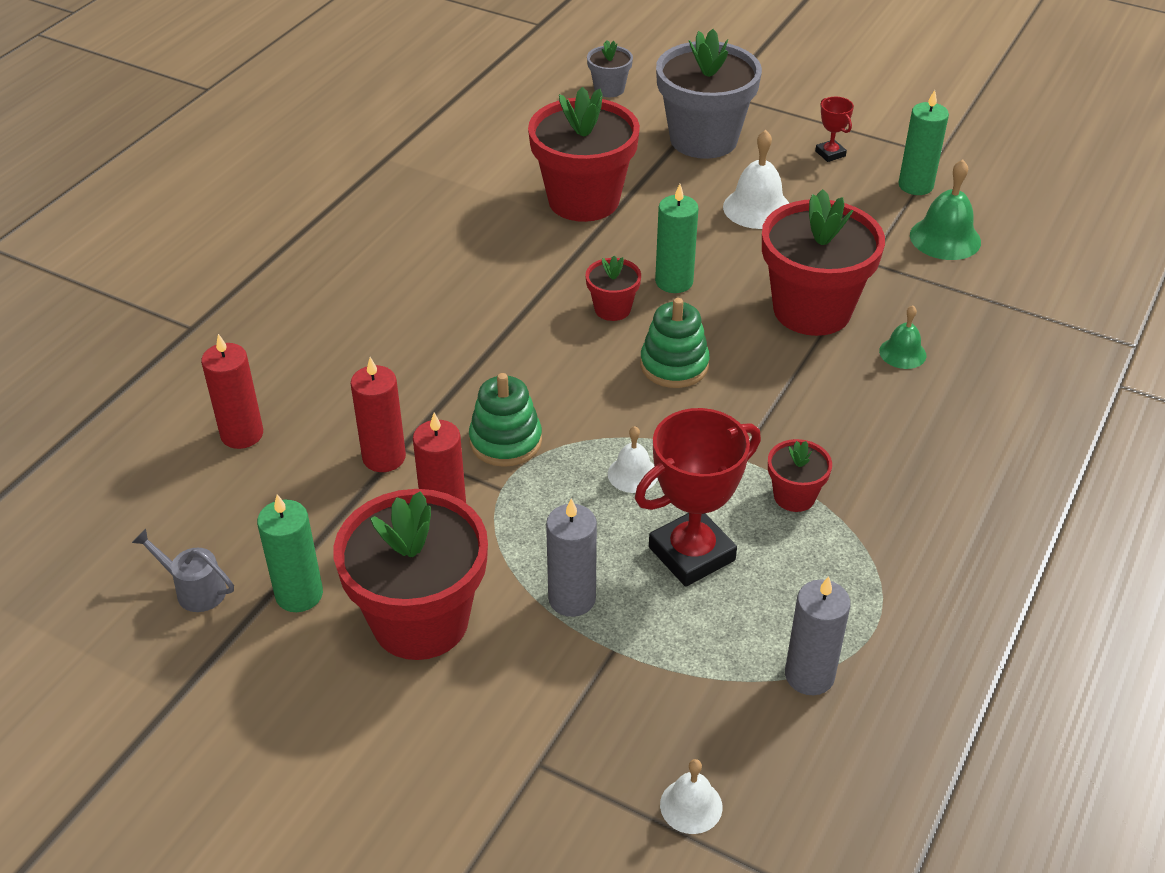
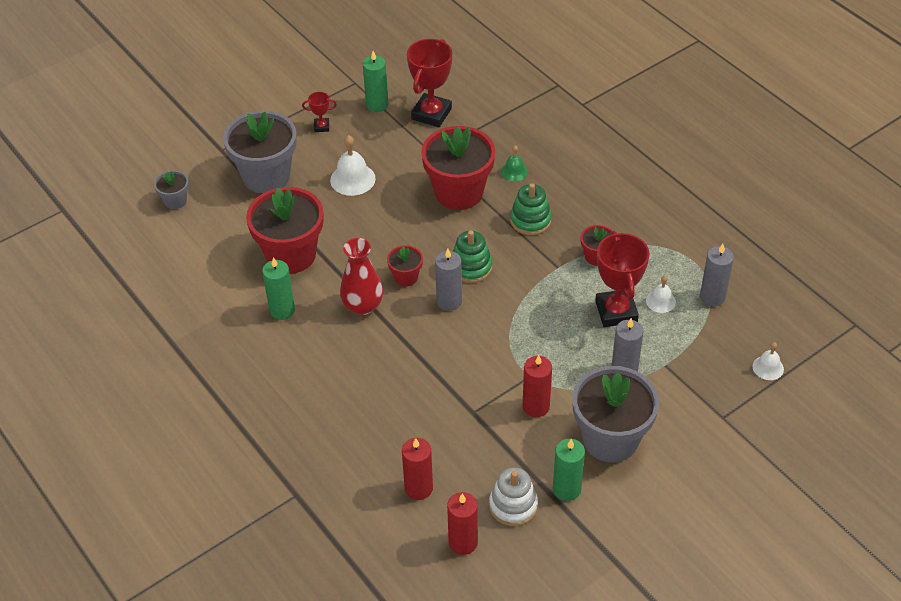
camera: 65 degrees left, 5 degrees up
(194, 589) = (540, 539): grey watering can -> none
(246, 541) = (513, 505): none -> white stacking toy
(384, 457) = (476, 422): red candle -> red candle (463, 542)
(420, 620) = (610, 439): red flower pot -> grey flower pot
(505, 441) = (492, 362): green stacking toy -> green stacking toy (530, 220)
(535, 286) = (362, 305): none -> red vase
(594, 363) = (449, 301): none -> grey candle
(633, 474) = (547, 315): white bell -> white bell (660, 301)
(674, 282) = (398, 241): green candle -> green candle (282, 310)
(945, 238) = (431, 114): green bell -> red trophy

